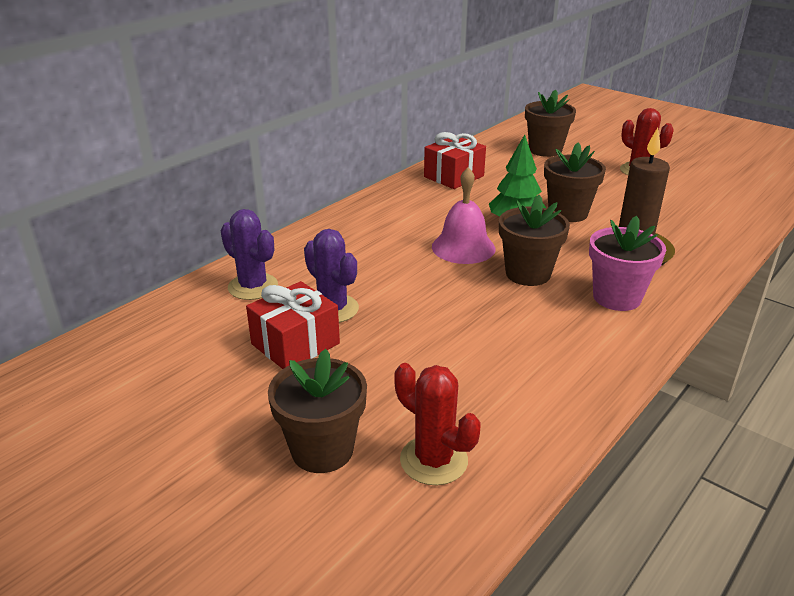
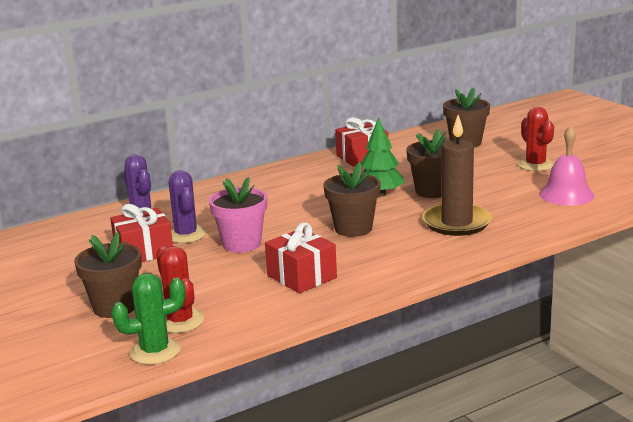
camera: 20 degrees right, 10 degrees down
(441, 527) = (155, 351): none -> green cactus
(463, 247) = (320, 207): pink bell -> pink bell (566, 194)
(530, 355) = (302, 276): none -> red gift
(616, 297) = (408, 250): pink flower pot -> pink flower pot (242, 244)

